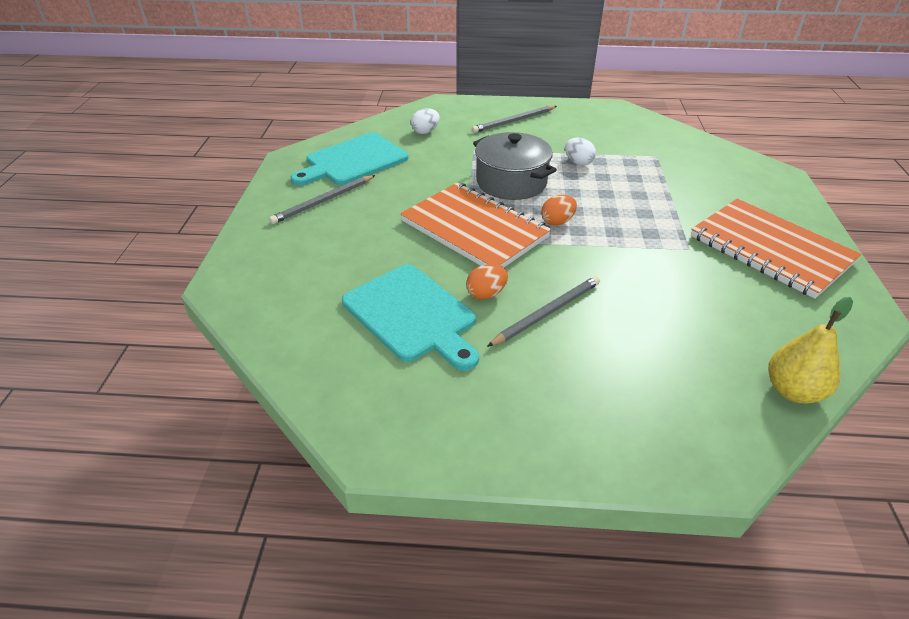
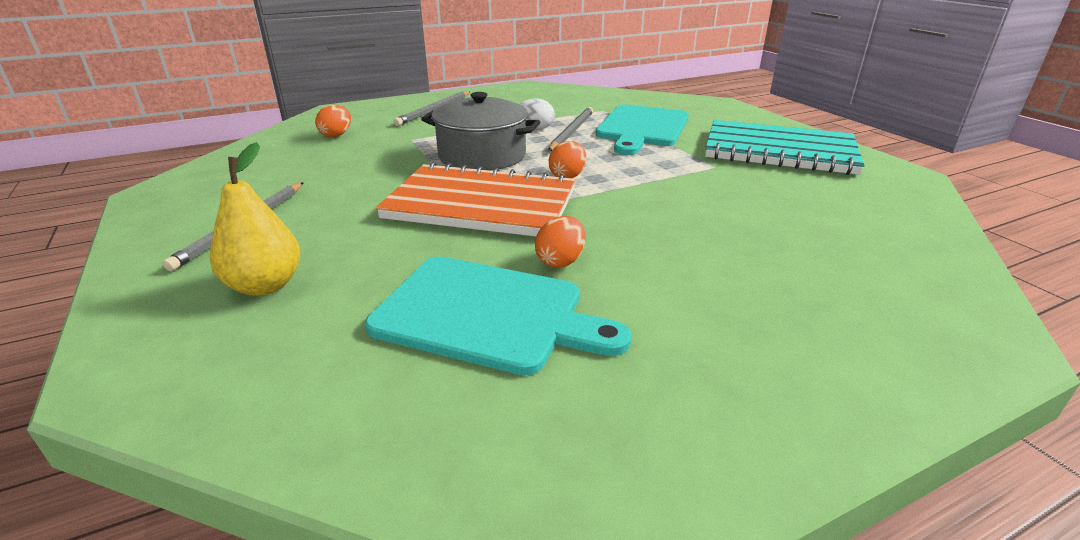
camera: 30 degrees left, 10 degrees down
(353, 161) = (257, 177): turquoise cutting board -> turquoise cutting board (642, 128)
(425, 132) = (336, 135): white egg -> orange egg
(547, 313) = (649, 258): grey pencil -> grey pencil (572, 132)
(770, 249) = (779, 151): orange notebook -> turquoise notebook
(793, 391) = (945, 248): yellow pear -> yellow pear (265, 285)

